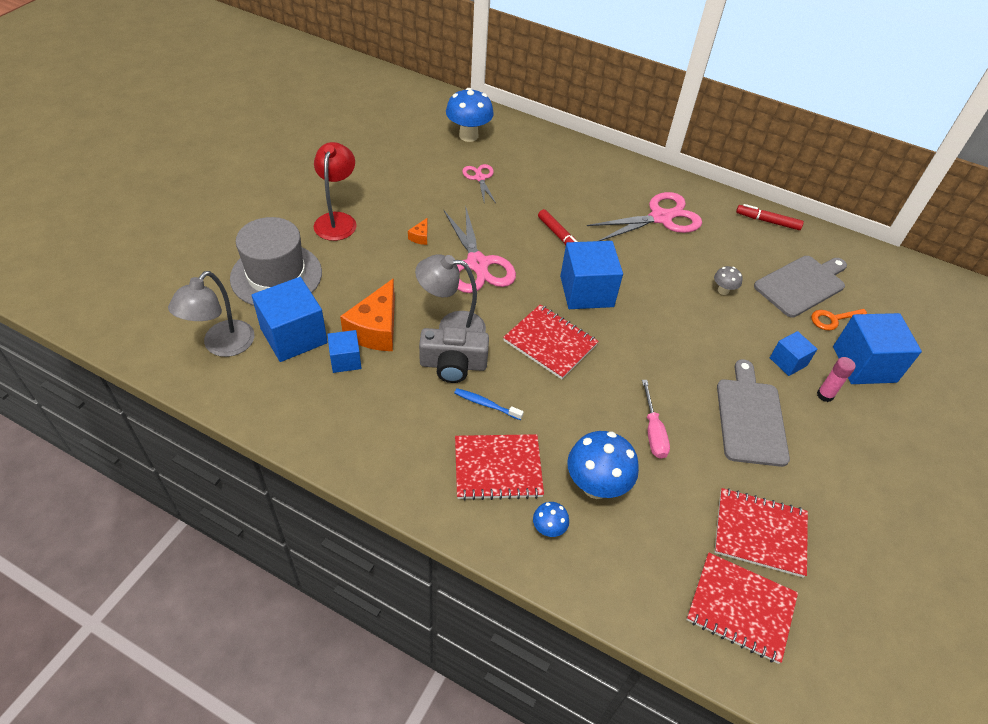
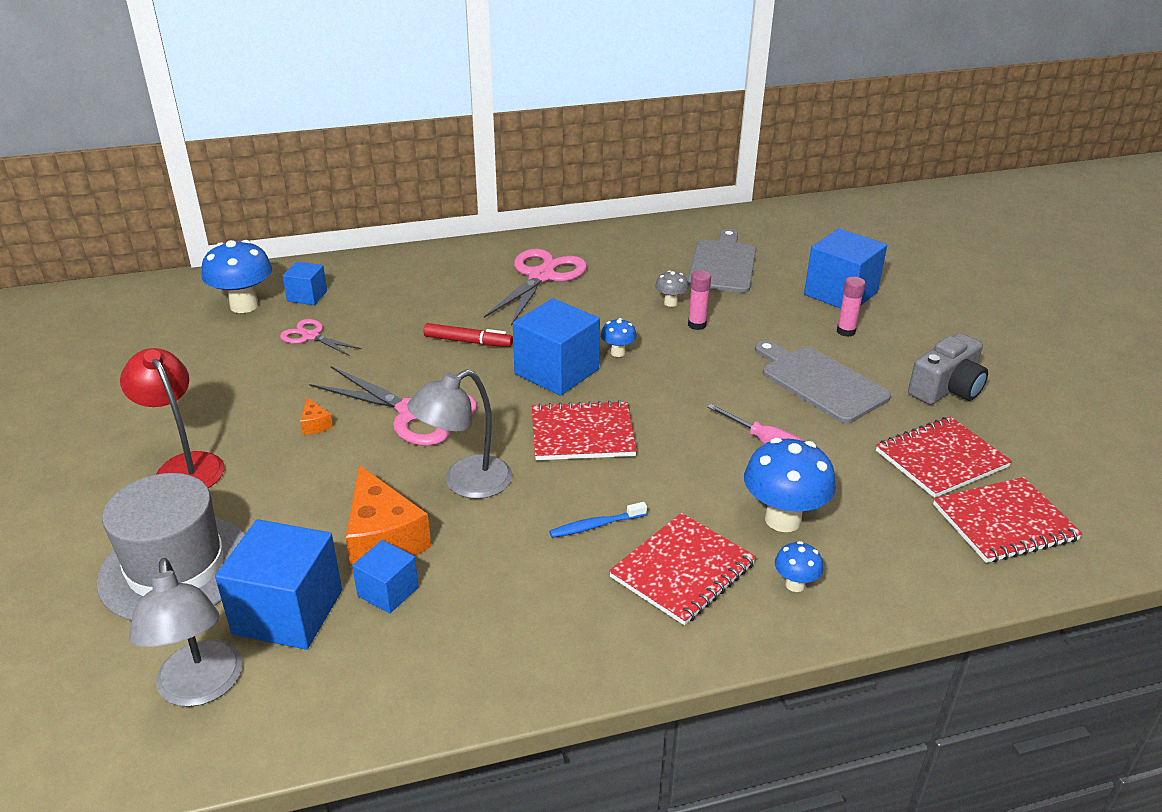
camera: 40 degrees left, 15 degrees down
(453, 365) = (514, 515): grey camera -> grey camera (946, 388)
(640, 303) = (618, 352): none -> blue mushroom
(720, 318) = (697, 325): none -> pink glue stick
(767, 221) = (634, 233): red marker -> none
(788, 362) = (789, 325): blue cube -> blue cube (307, 296)
(834, 319) = (779, 275): orange key -> none

